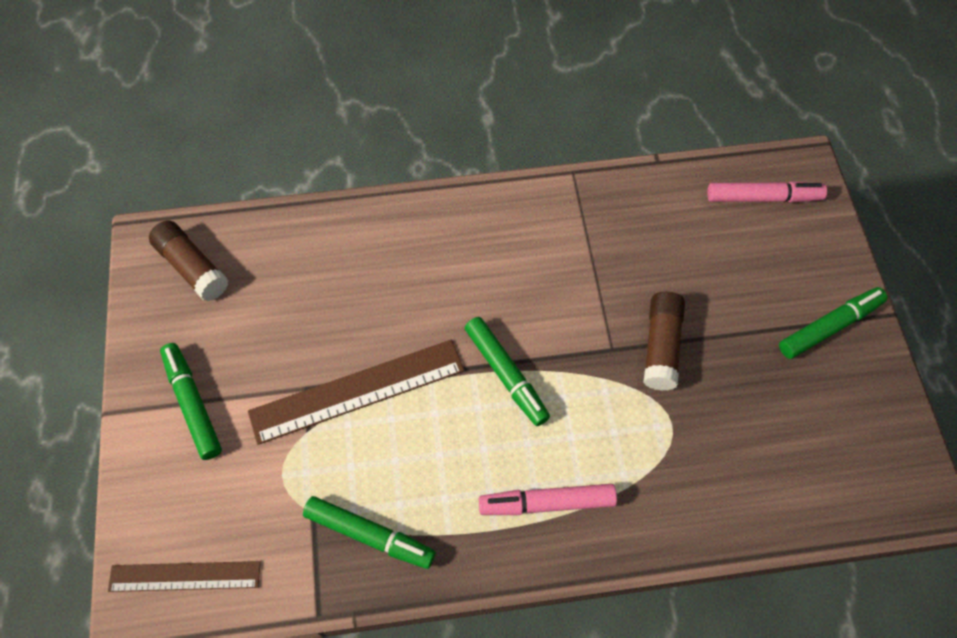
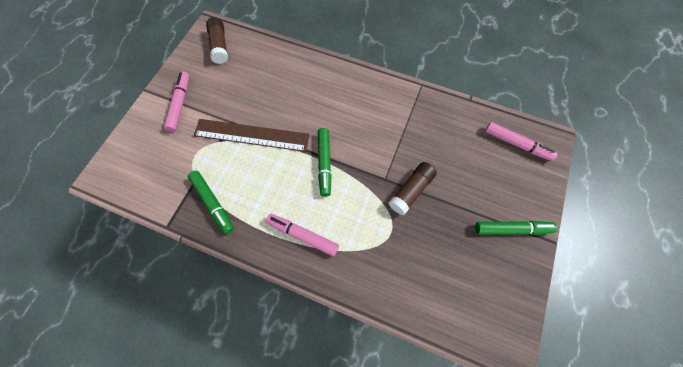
camera: 30 degrees right, 5 degrees up
(185, 576) = (126, 176): brown ruler -> none
(193, 404) = (180, 104): green marker -> pink marker

